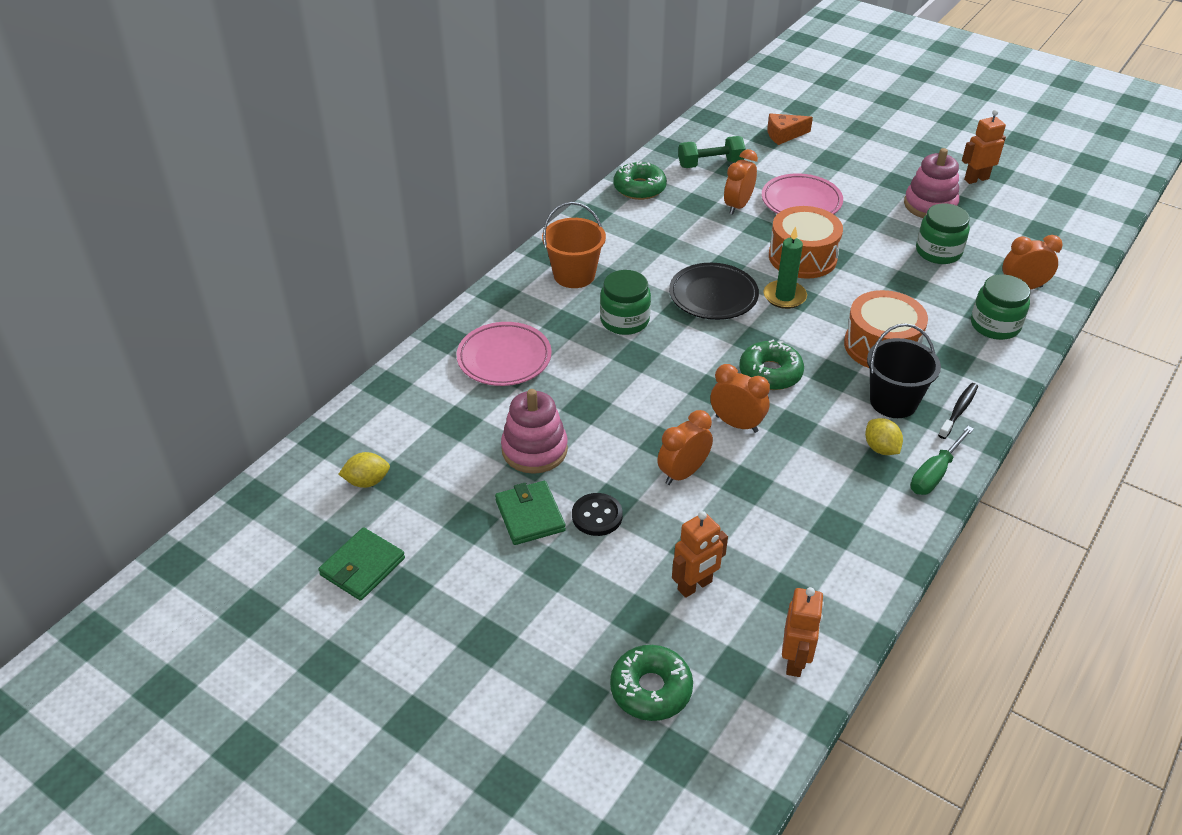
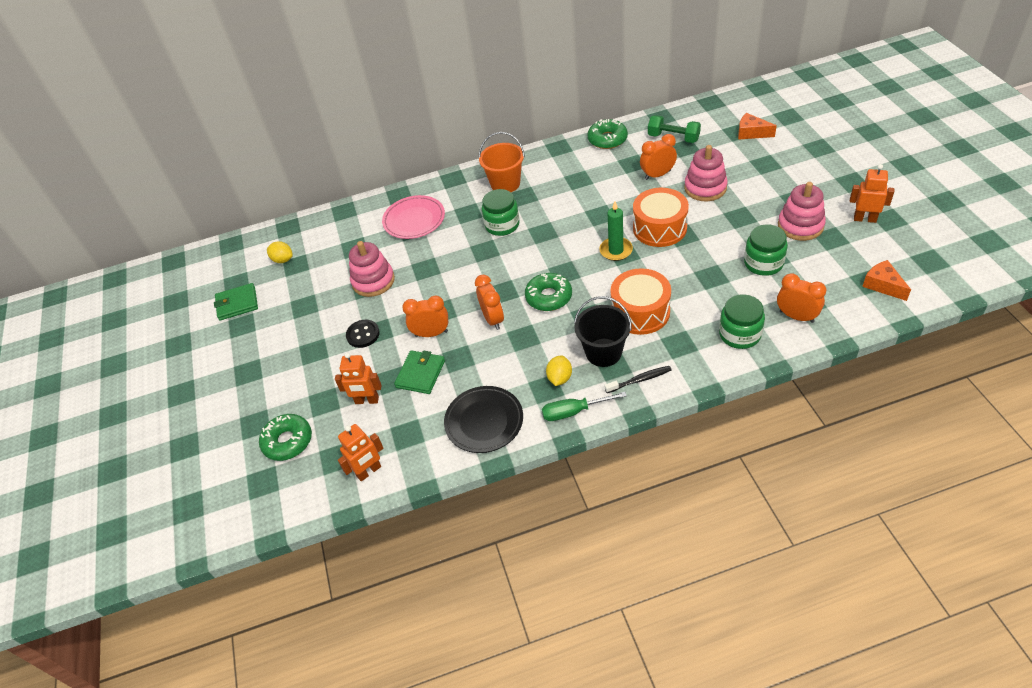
camera: 45 degrees right, 5 degrees up
(530, 515) = (333, 317): green wallet -> green wallet (420, 374)
(713, 296) = (571, 231): black plate -> black plate (484, 422)
(801, 202) = (705, 188): pink plate -> pink stacking toy
(1057, 231) = (883, 285): none -> orange cheese

